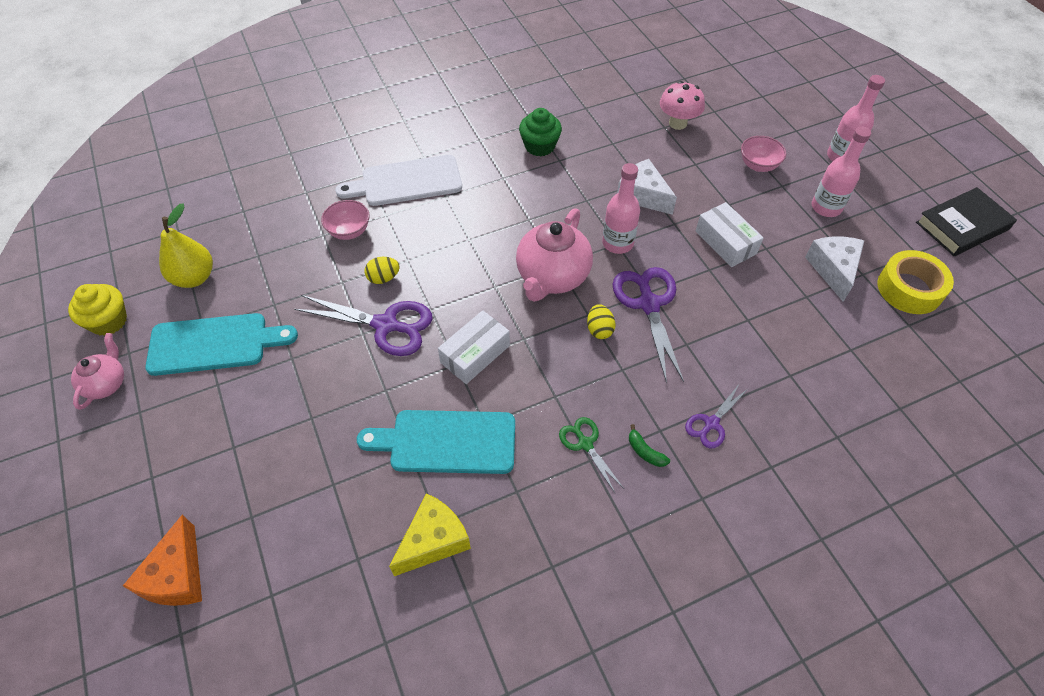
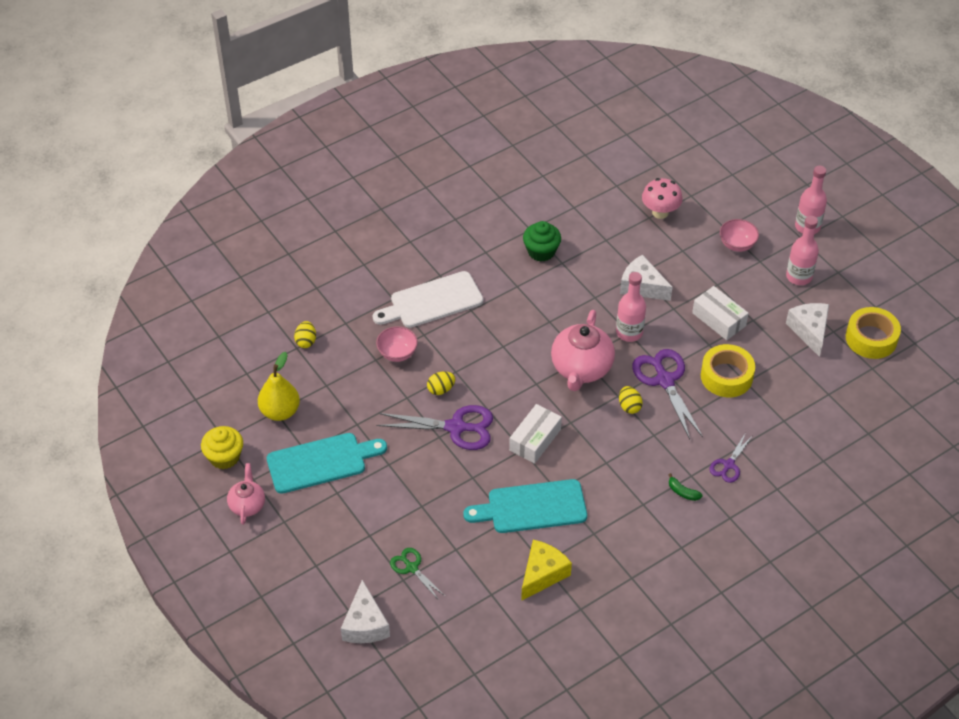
camera: 10 degrees left, 5 degrees down
(177, 576) = (365, 624): orange cheese -> white cheese
(255, 205) = (306, 341): none -> yellow egg
(585, 443) = (636, 493): green scissors -> green scissors (411, 567)
(725, 310) = (726, 376): none -> yellow tape
(962, 226) = (912, 278): black book -> none

